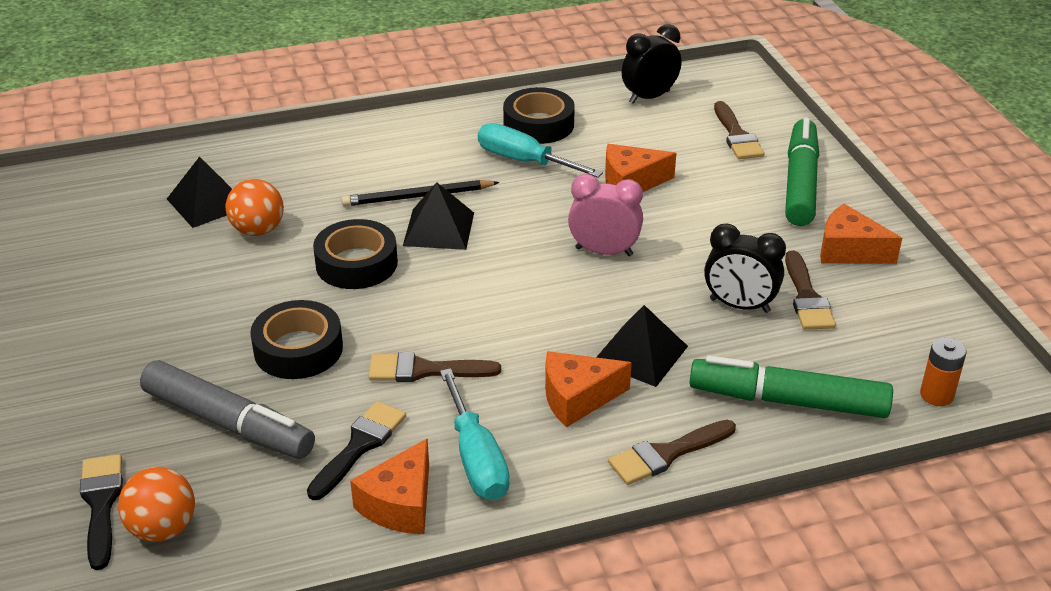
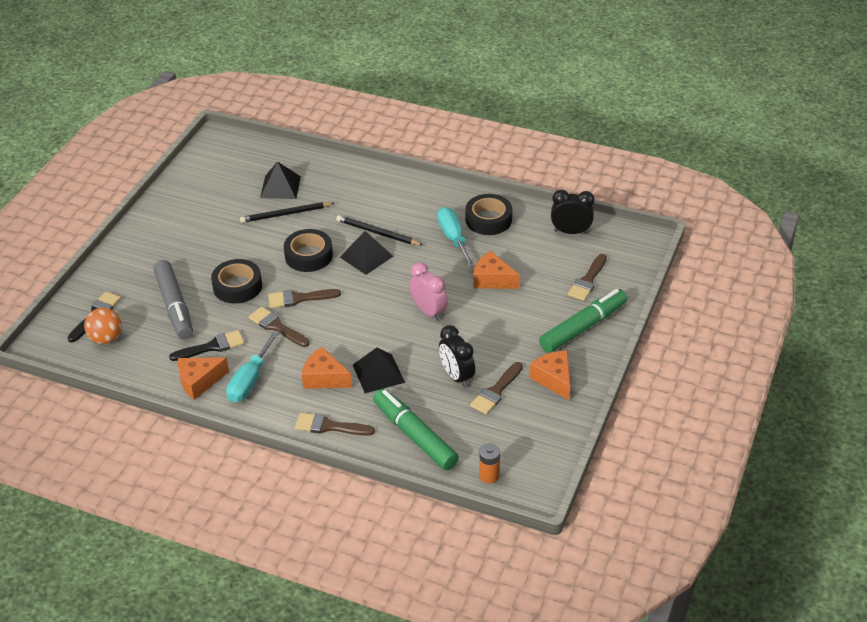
camera: 40 degrees right, 5 degrees up
(258, 230) = (286, 214): orange ball -> black pencil
(411, 320) = (299, 298): none -> brown brush

